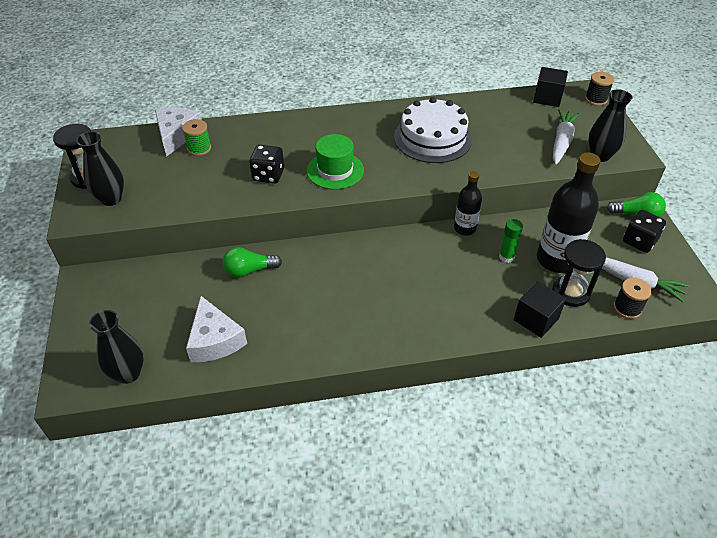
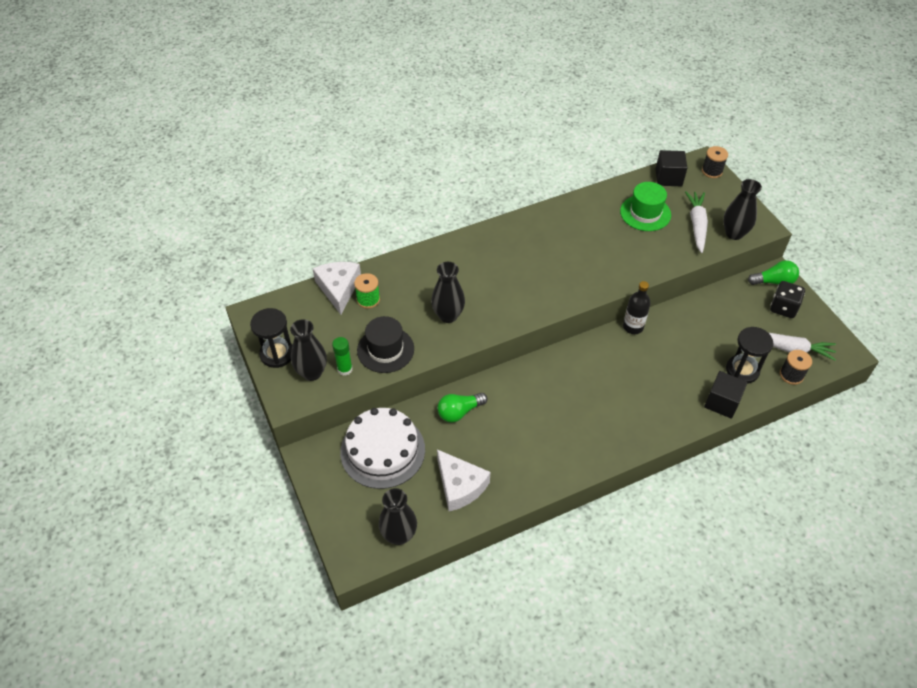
camera: 15 degrees left, 5 degrees up
(192, 193) = (385, 349): none -> black hat
(268, 175) = (448, 315): black dice -> black vase
(335, 170) = (507, 297): green hat -> green hat (645, 213)
(432, 138) = (581, 243): white cake -> white cake (382, 450)
(506, 257) = (678, 347): green glue stick -> green glue stick (345, 369)
(556, 260) = (721, 341): black bottle -> none

